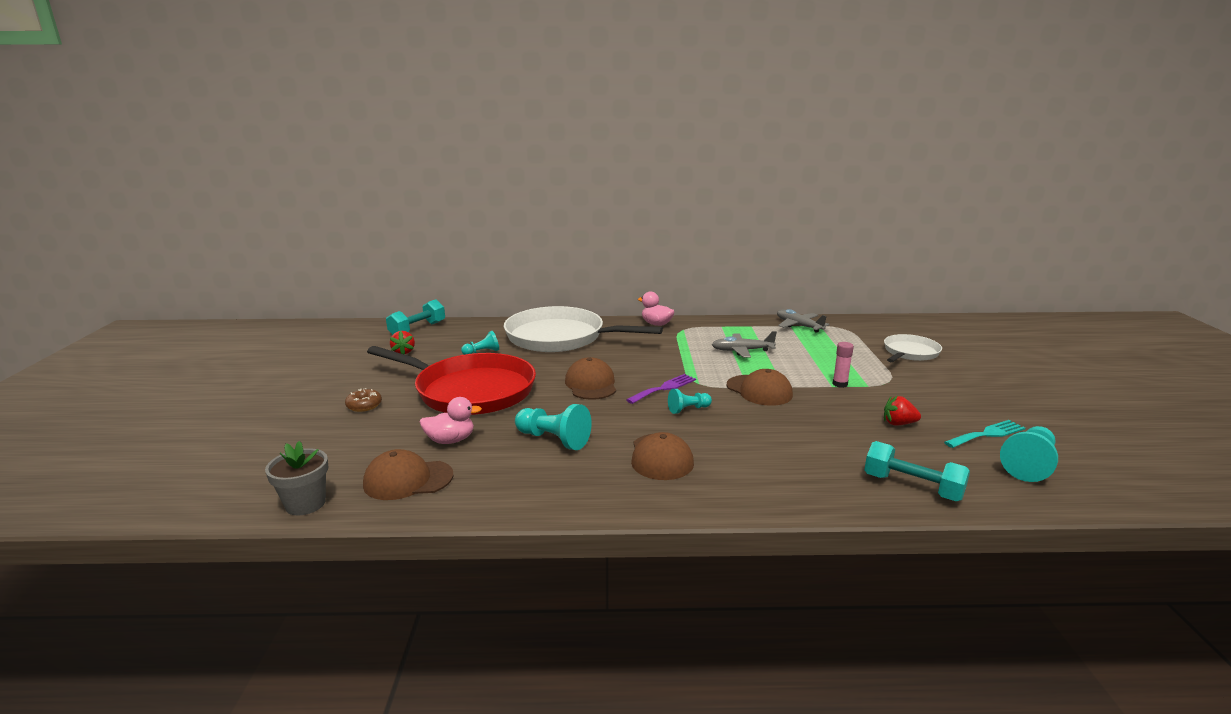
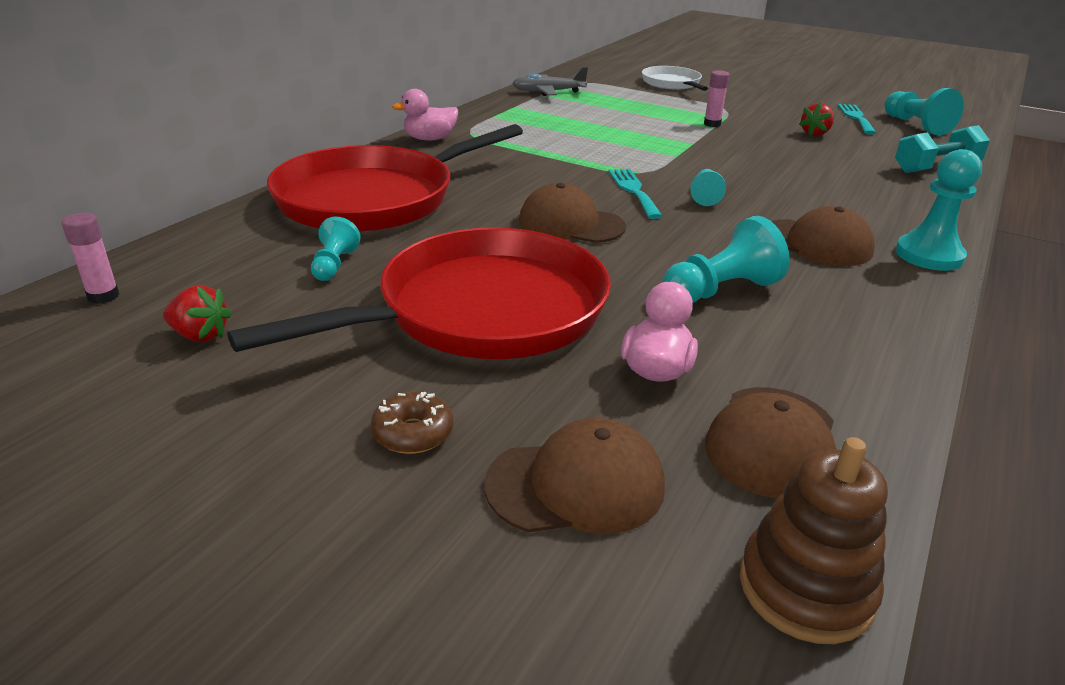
camera: 60 degrees left, 10 degrees up
(305, 504) = (805, 588): grey flower pot -> brown stacking toy
(417, 329) = (103, 296): turquoise dumbbell -> pink glue stick
(560, 337) = (373, 198): white pan -> red pan
(664, 388) = (633, 190): purple fork -> turquoise fork
(697, 501) = (929, 255): none -> turquoise pawn
(742, 351) = (578, 130): grey plane -> none
(759, 390) = (691, 154): brown cap -> brown cap (576, 485)

